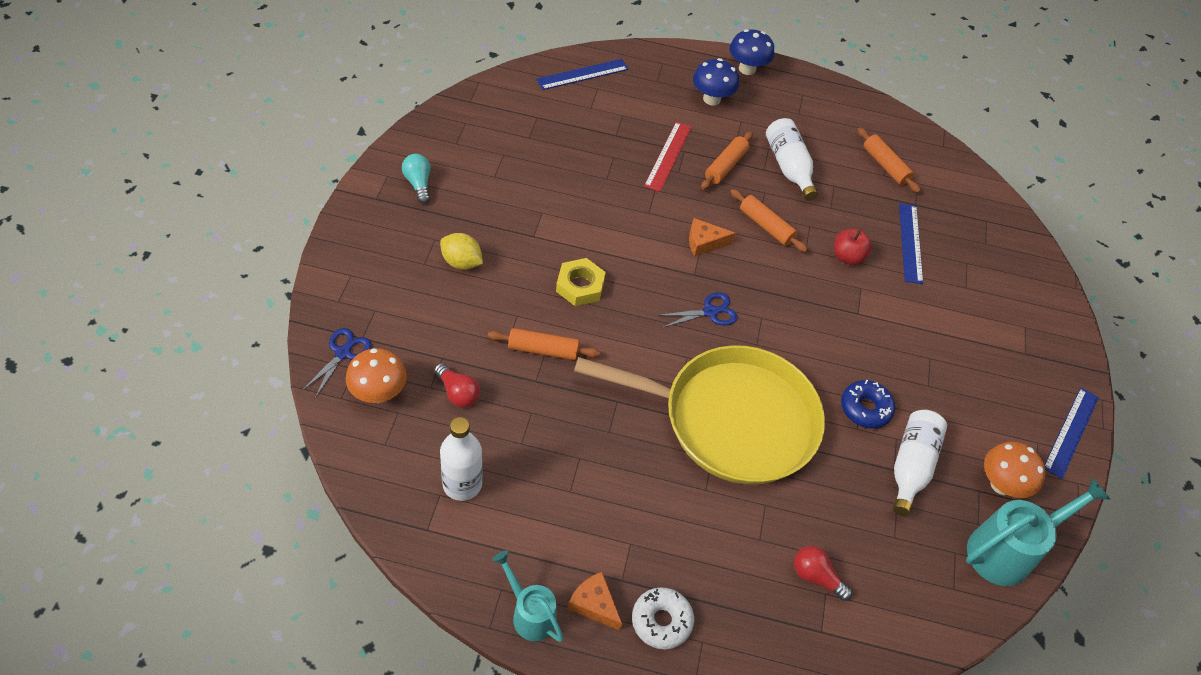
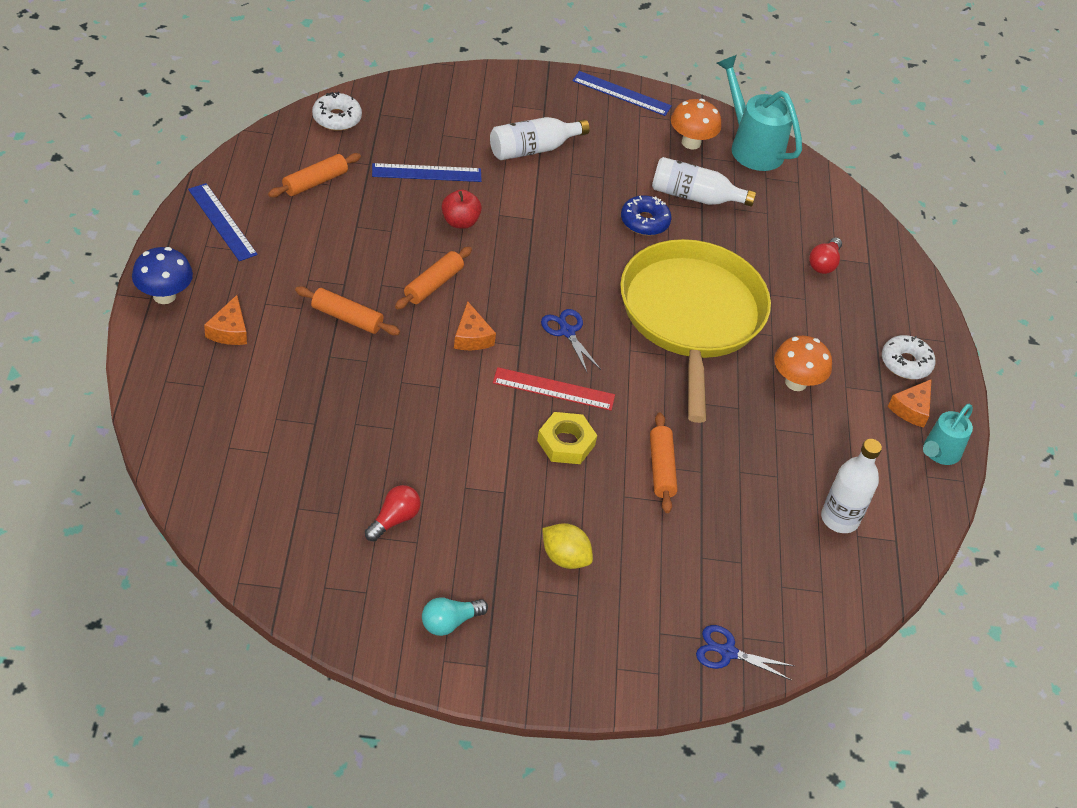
camera: 100 degrees left, 5 degrees down
(378, 393) = (765, 608): orange mushroom -> orange mushroom (795, 382)
(457, 392) = (739, 537): red light bulb -> red light bulb (394, 520)
(461, 262) = (564, 558): yellow lemon -> yellow lemon turned 75 degrees counterclockwise
(582, 74) = (203, 465): blue ruler -> blue ruler (222, 221)
(668, 156) = (342, 371): red ruler -> red ruler (553, 389)
(711, 99) = (229, 330): blue mushroom -> orange cheese
(789, 167) = (335, 262): white bottle -> white bottle (533, 149)
(973, 190) = (337, 118): none -> white donut

